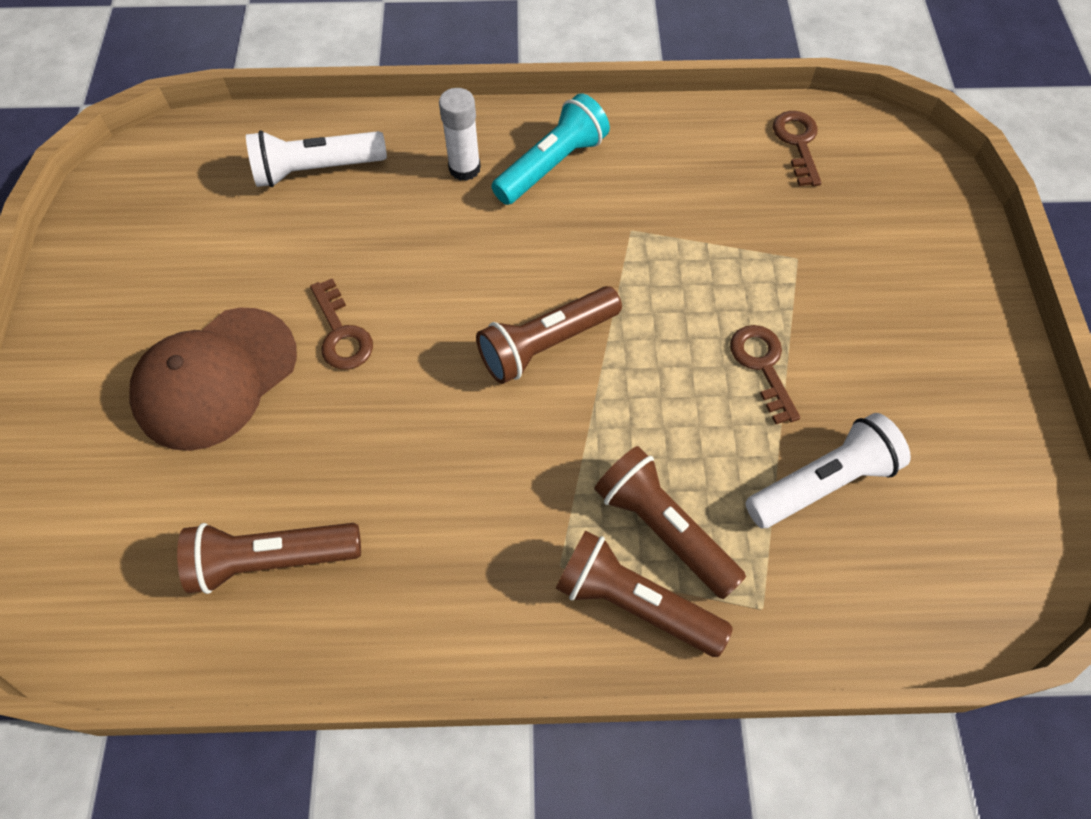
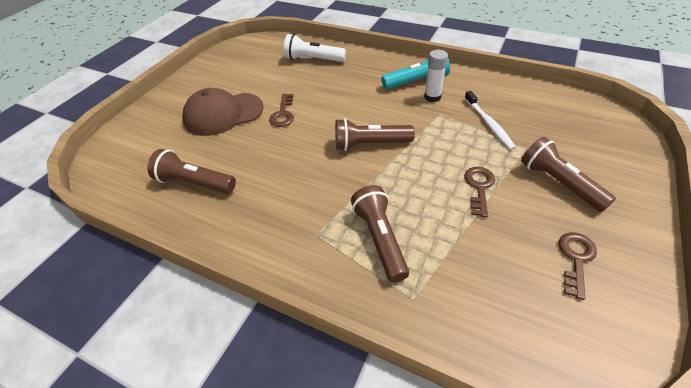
camera: 30 degrees right, 15 degrees down
(464, 168) = (375, 73): white glue stick -> white glue stick (432, 97)
(635, 603) = (343, 266): brown flashlight -> brown flashlight (559, 183)
(720, 226) = (489, 124): none -> white toothbrush
(797, 143) = (552, 103): brown key -> brown key (575, 259)
(821, 482) = (485, 252): white flashlight -> none

